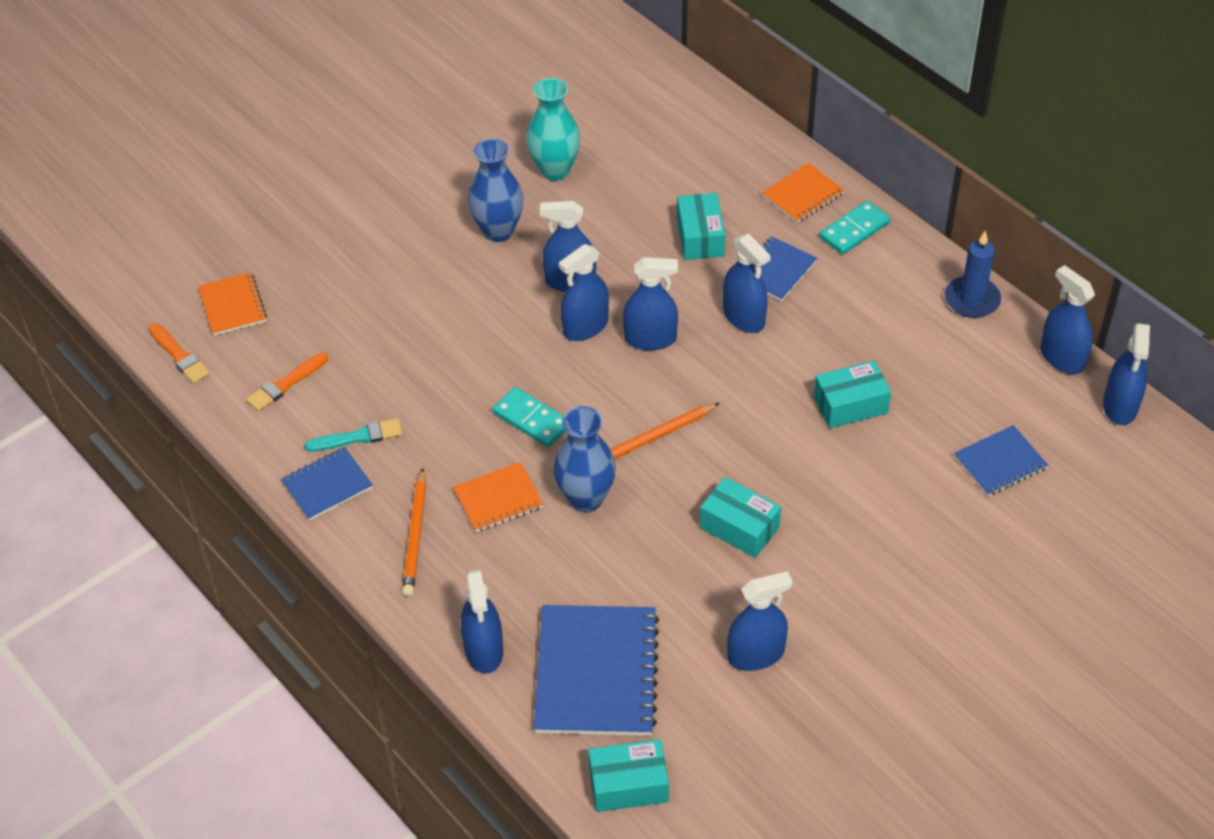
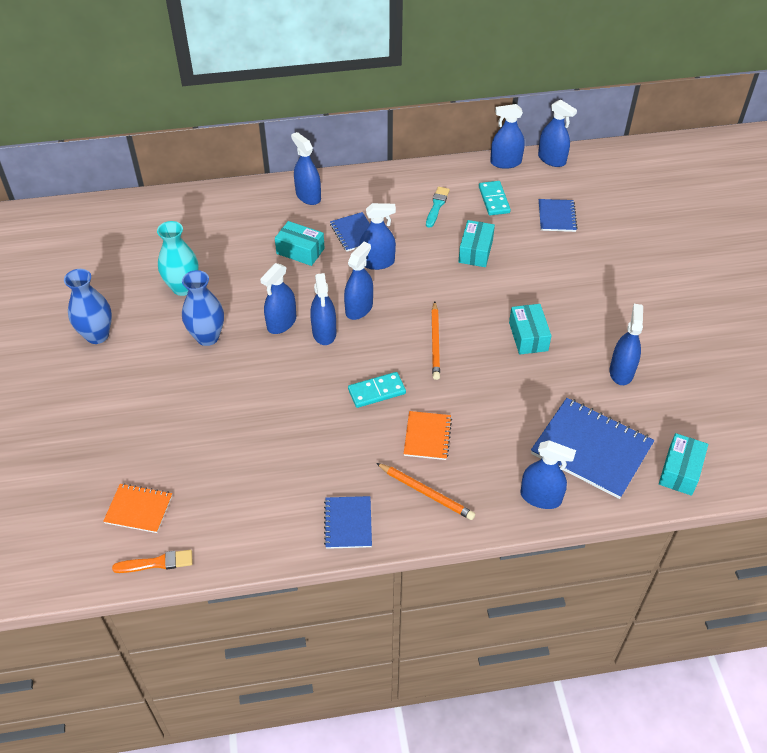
camera: 60 degrees left, 0 degrees up
(285, 384) = (239, 509): orange brush -> none
(358, 437) = (320, 487): turquoise brush -> turquoise brush (437, 206)
(586, 498) = (458, 394): blue vase -> blue vase (97, 335)
(739, 527) = (528, 336): turquoise box -> turquoise box turned 75 degrees counterclockwise
(802, 195) = (308, 196): orange notebook -> blue spray bottle
(854, 230) = (353, 190): turquoise domino -> turquoise domino (494, 200)
(972, 300) = (441, 173): blue candle -> none

